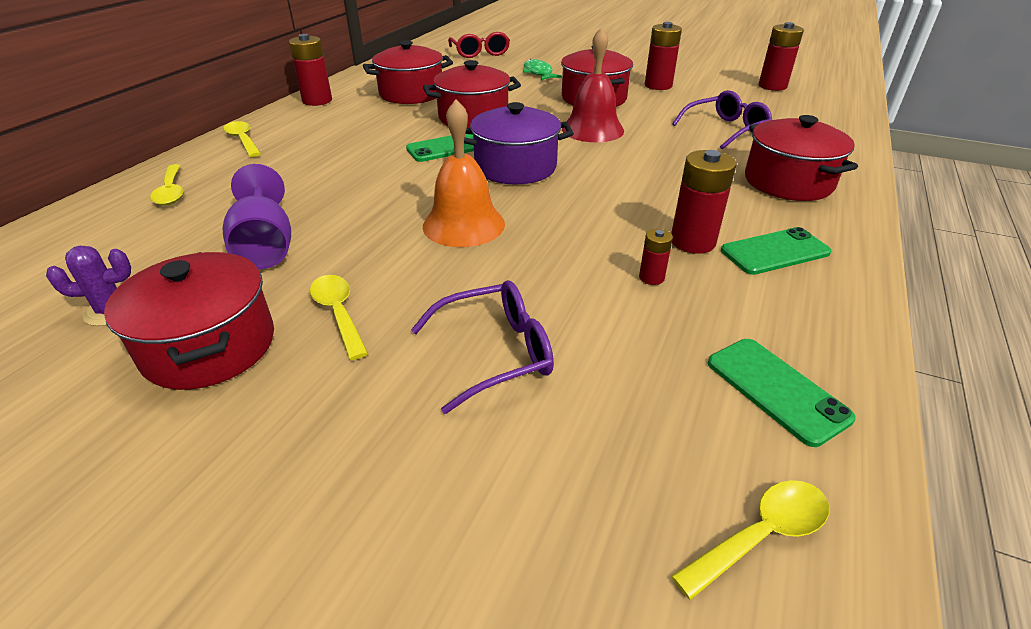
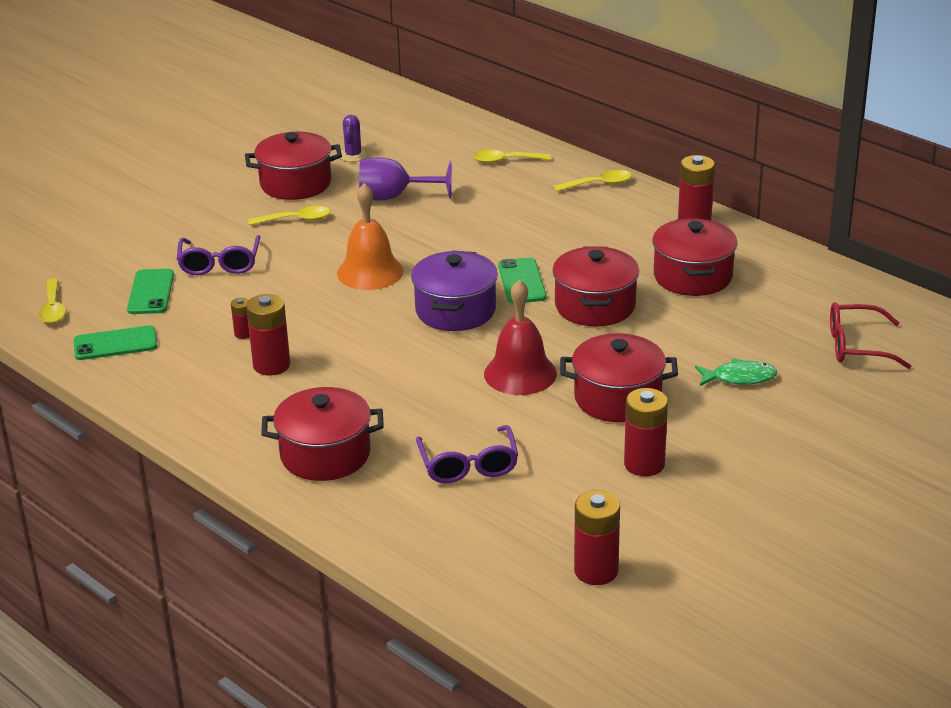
camera: 110 degrees right, 5 degrees down
(775, 252) = (230, 398): green phone -> green phone (151, 292)

